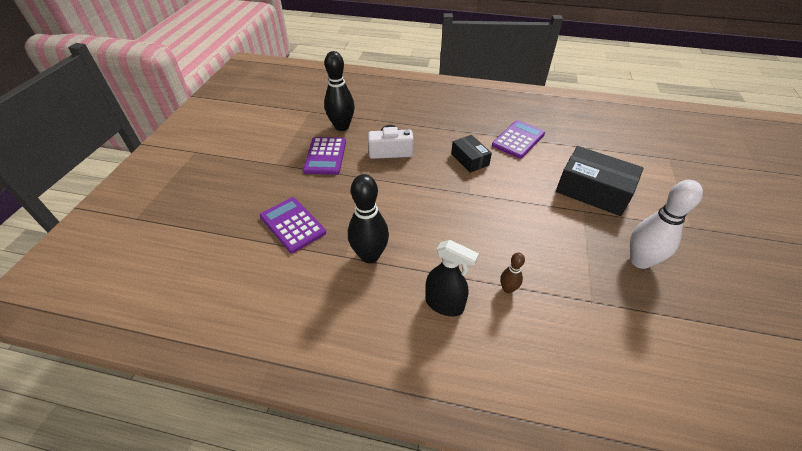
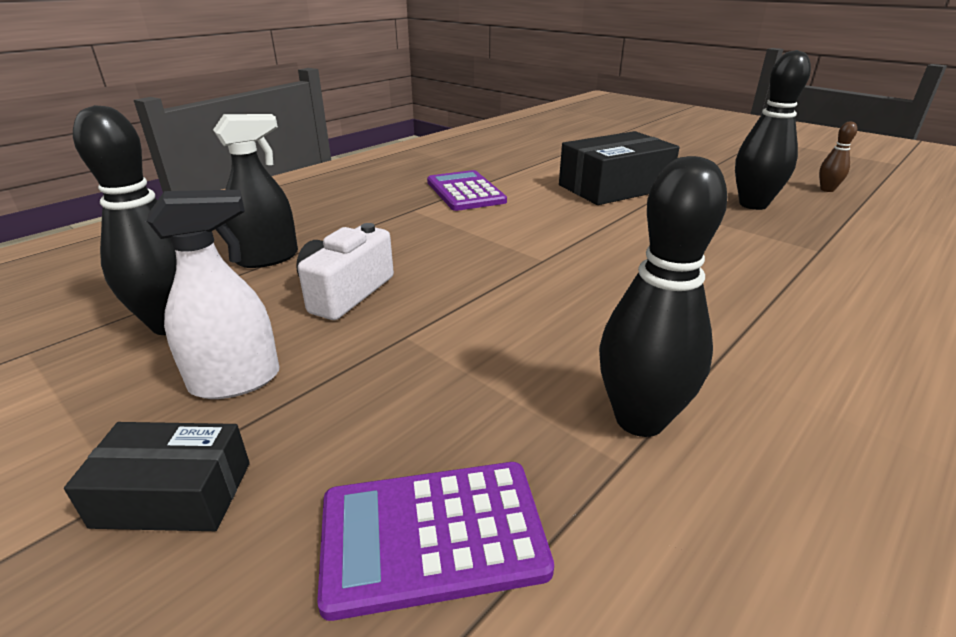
camera: 60 degrees left, 15 degrees down
(325, 156) = (236, 381): purple calculator -> white spray bottle
(444, 304) = (811, 367): black spray bottle -> black spray bottle (268, 258)
(470, 159) = (464, 233): black box -> black box (173, 494)
(508, 289) = (783, 298): brown bowling pin -> brown bowling pin (827, 189)
(639, 261) = (753, 204): white bowling pin -> black bowling pin

